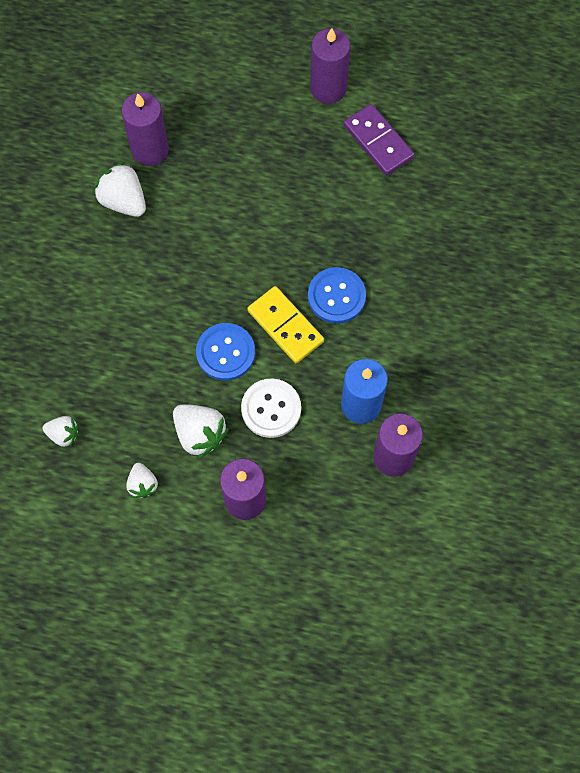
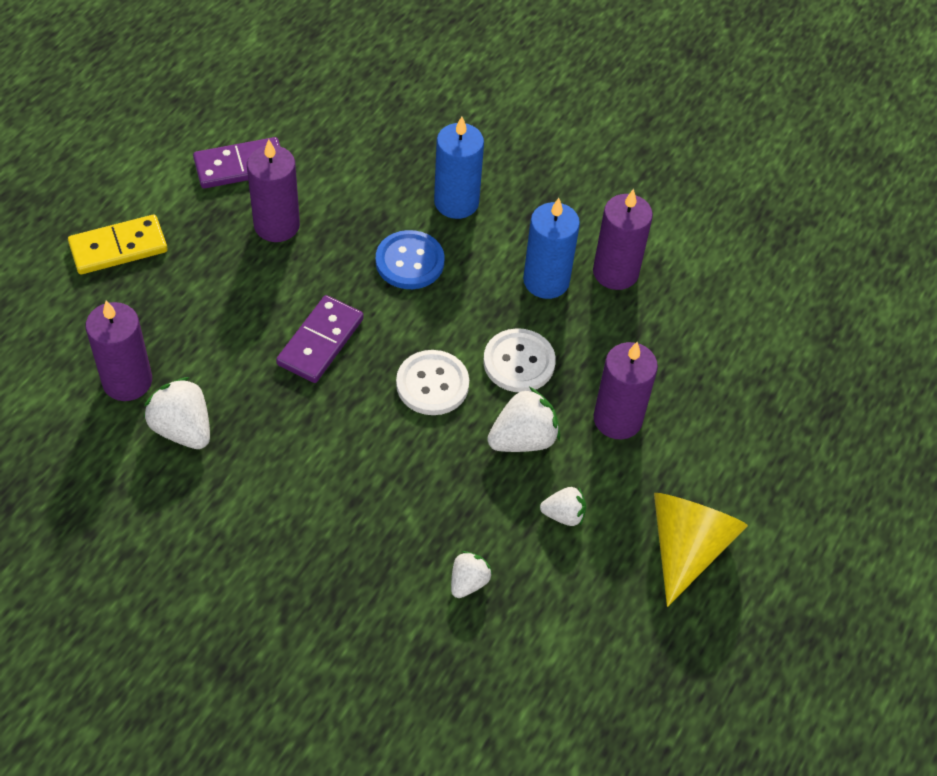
camera: 75 degrees left, 15 degrees down
(123, 201) = (183, 429): white strawberry -> white strawberry turned 75 degrees clockwise
(145, 584) = (687, 547): none -> yellow cone
(225, 352) = (432, 384): blue button -> white button
(234, 261) = (320, 342): none -> purple domino
(285, 326) = (425, 318): yellow domino -> yellow domino (118, 248)
(328, 88) = (147, 187): purple candle -> purple candle (277, 225)
(413, 310) = (456, 202): none -> blue candle

